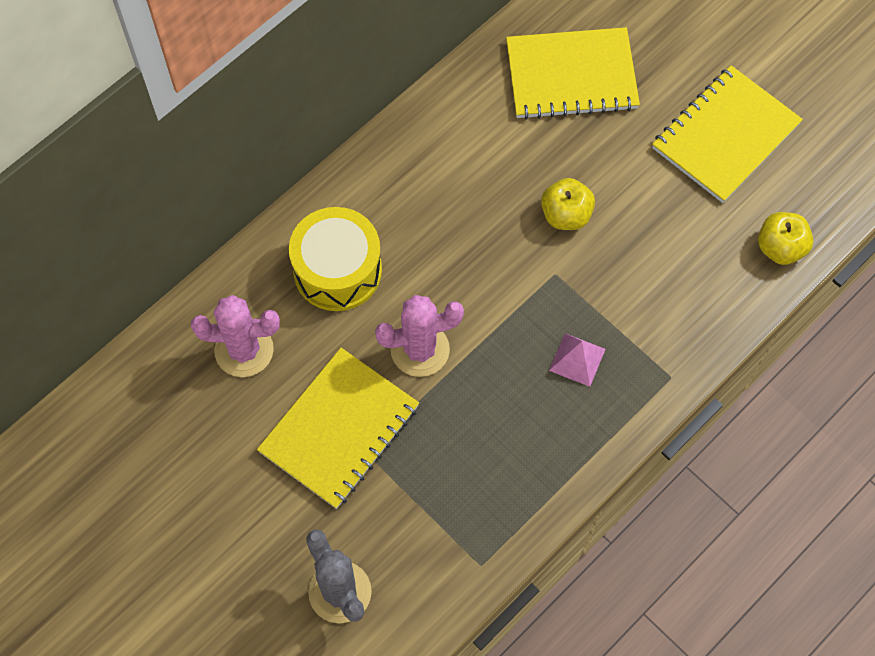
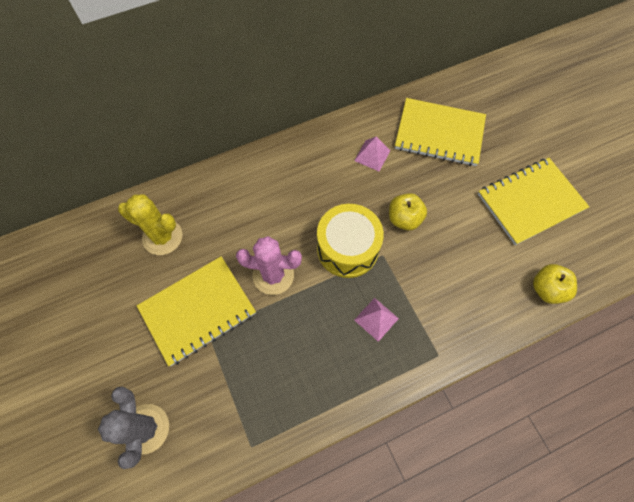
camera: 20 degrees right, 0 degrees up
(244, 350) = (162, 237): pink cactus -> yellow cactus
(337, 270) = (243, 206): yellow drum -> yellow drum (347, 248)
(489, 138) = (372, 155): none -> pink pyramid

